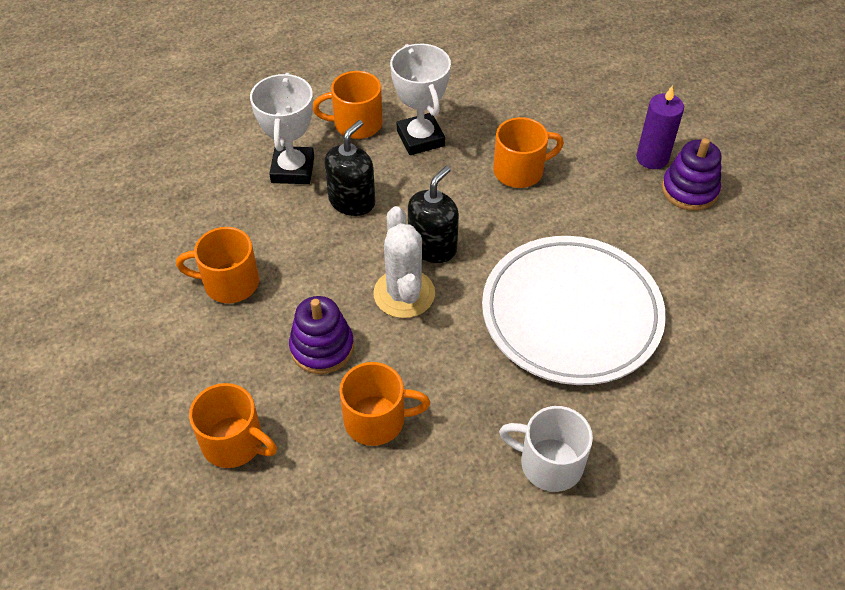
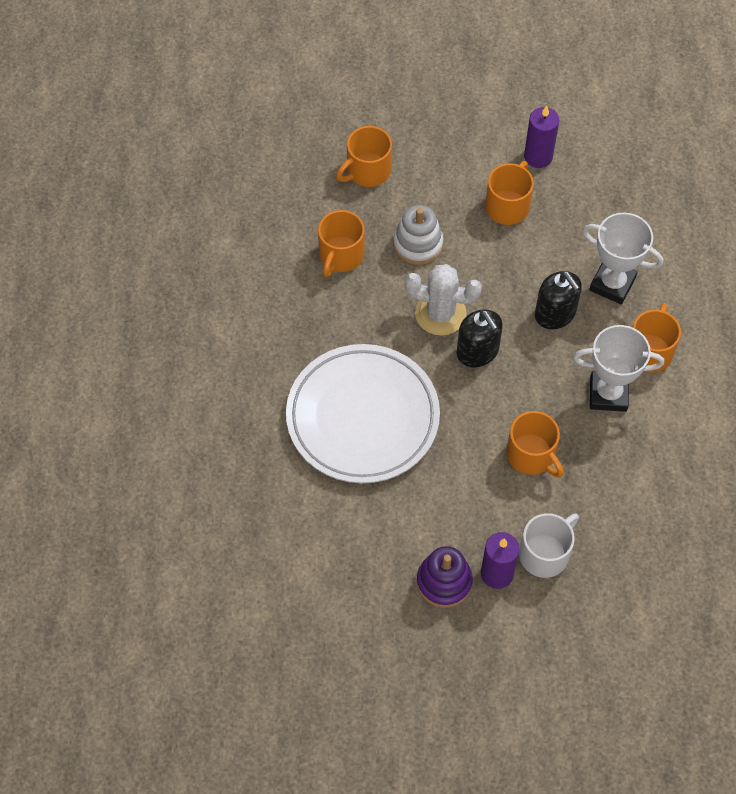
camera: 115 degrees right, 10 degrees up
(147, 278) = (538, 156): none -> purple candle
(322, 347) = (418, 244): purple stacking toy -> white stacking toy
(520, 171) = (531, 455): orange mug -> orange mug turned 45 degrees counterclockwise
(549, 463) = (252, 342): white mug -> white mug (545, 553)

